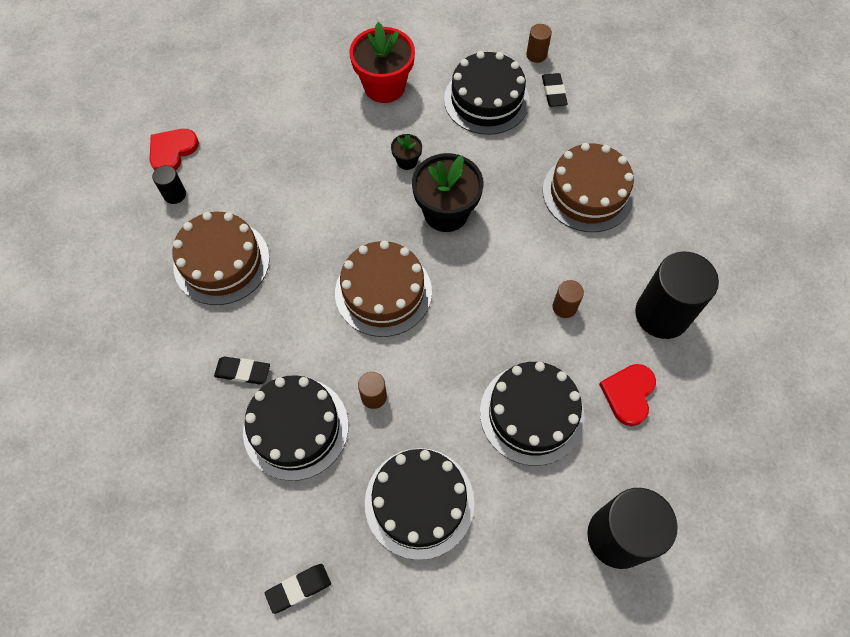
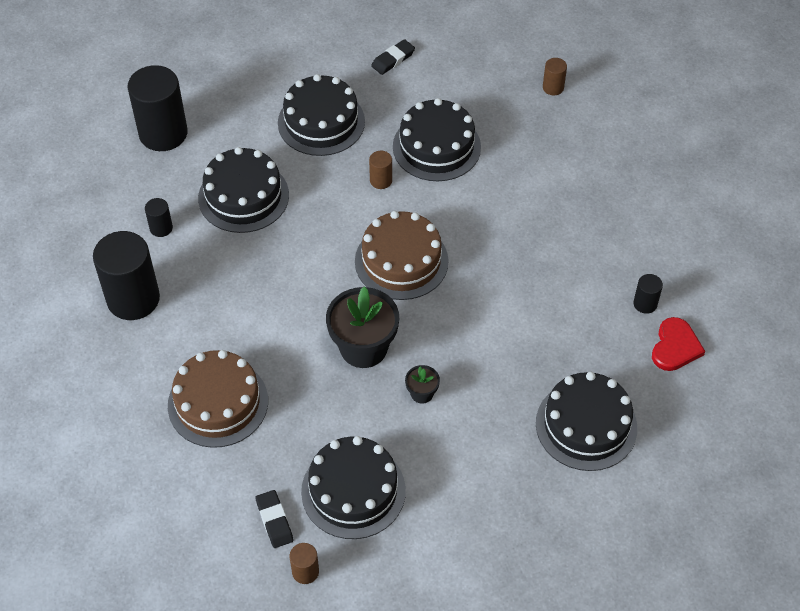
camera: 165 degrees right, 10 degrees down
(221, 262) = (564, 253): brown cake -> none
(243, 372) = (499, 174): black eraser -> none
(281, 106) = (586, 425): none -> black cake
(384, 86) = (479, 479): red flower pot -> none
(564, 307) = (227, 285): brown cylinder -> brown cylinder (553, 87)
(628, 394) = (161, 228): red heart -> black cylinder

